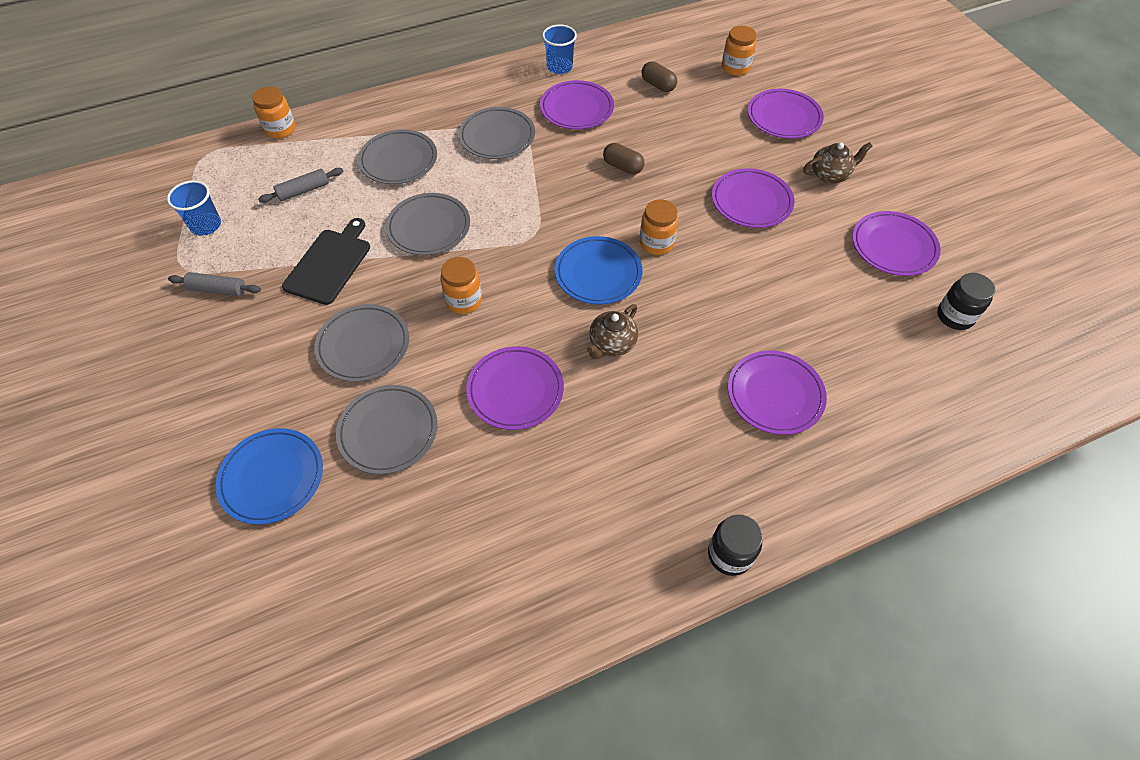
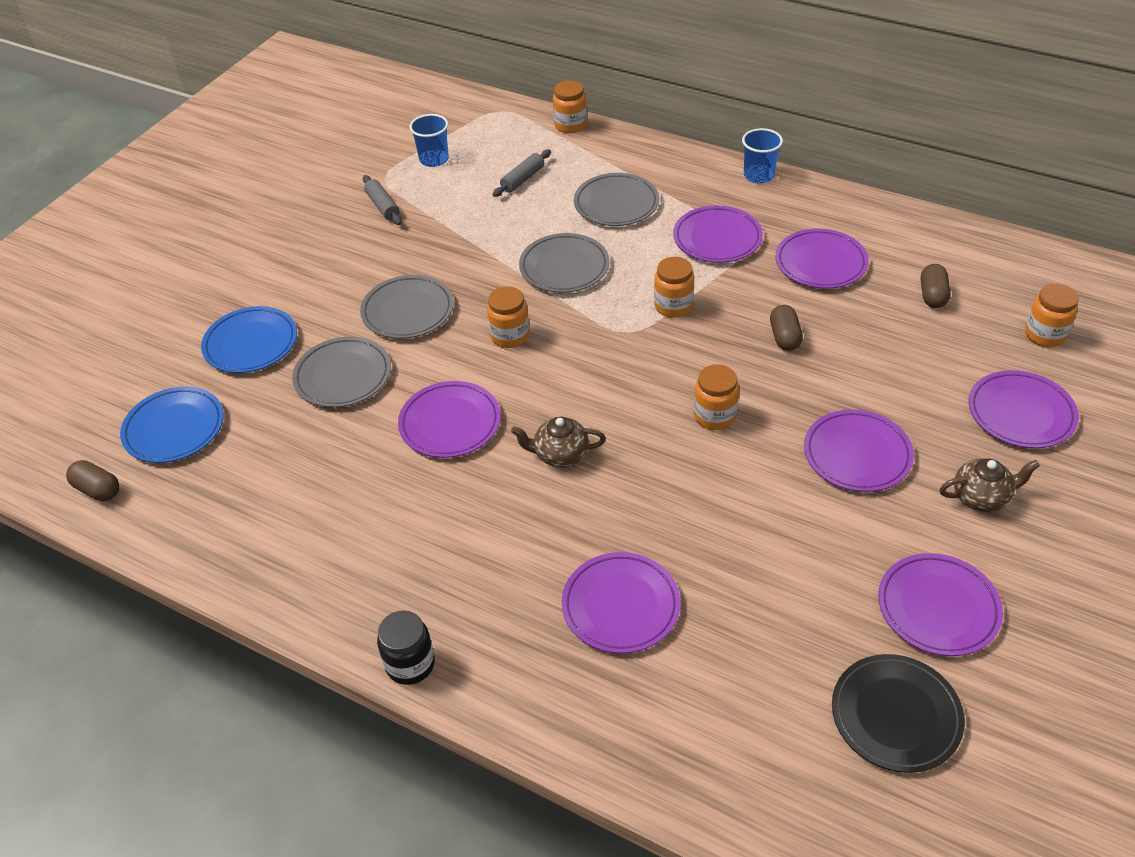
camera: 55 degrees right, 10 degrees down
(303, 191) = (522, 179): grey rolling pin -> grey rolling pin turned 75 degrees counterclockwise
(323, 708) = (97, 489): none -> brown capsule
(329, 264) = (466, 241): black cutting board -> none
(497, 137) = (717, 238): grey plate -> purple plate
(535, 198) = (673, 306): none -> orange jar
(559, 67) = (861, 219): blue cup -> blue cup (759, 175)
(598, 273) = (631, 398): blue plate -> blue plate (174, 428)
(830, 175) = (981, 497): brown teapot -> brown teapot turned 45 degrees counterclockwise
(955, 316) = (895, 715): black jar -> black plate

